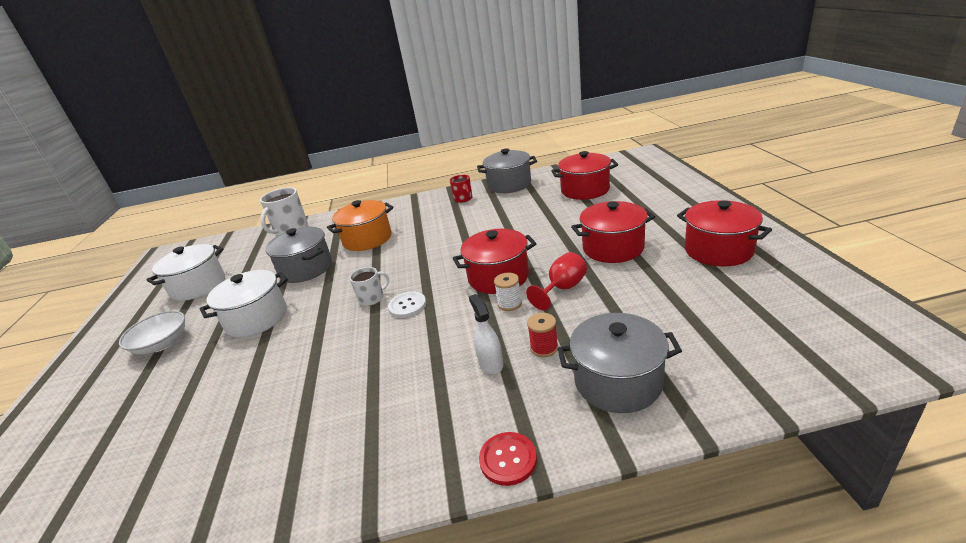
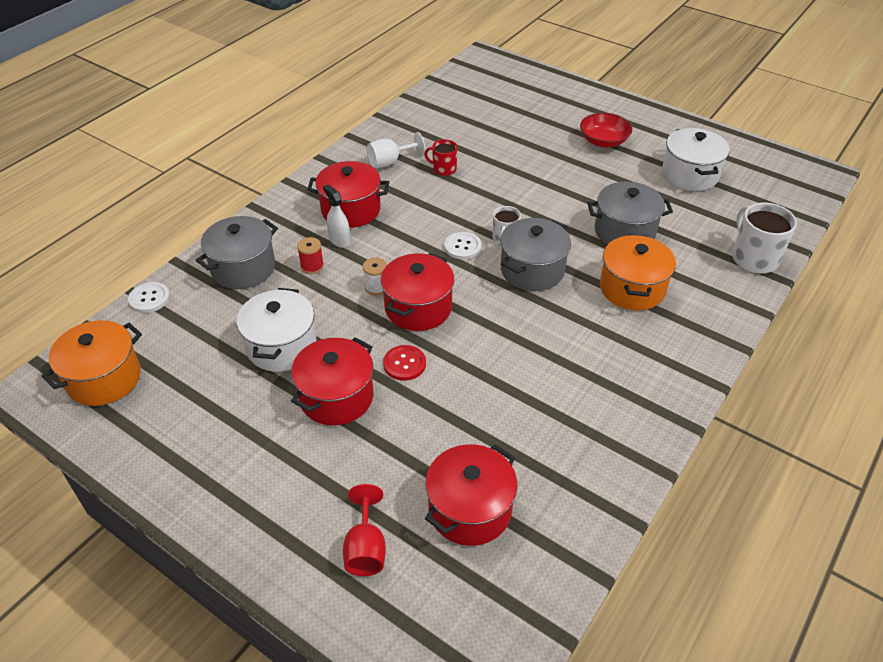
camera: 130 degrees right, 15 degrees up
(162, 344) = (603, 141): white bowl -> red bowl
(257, 318) = (571, 183): white pot -> white pot (281, 346)
(318, 444) = (390, 162): none -> white goblet
(463, 199) = (628, 408): red mug -> red mug (443, 169)
(490, 363) = (339, 240): white spray bottle -> white spray bottle turned 150 degrees counterclockwise
(508, 459) = (277, 204): red button -> red button (404, 364)
(509, 185) = (606, 475): grey pot -> grey pot (532, 270)
(562, 289) = (344, 322): red goblet -> red goblet (366, 548)
(718, 250) = (220, 442): red pot -> red pot (351, 210)
(758, 397) = (149, 298): none -> white button
(830, 328) = (104, 378): none -> orange pot

